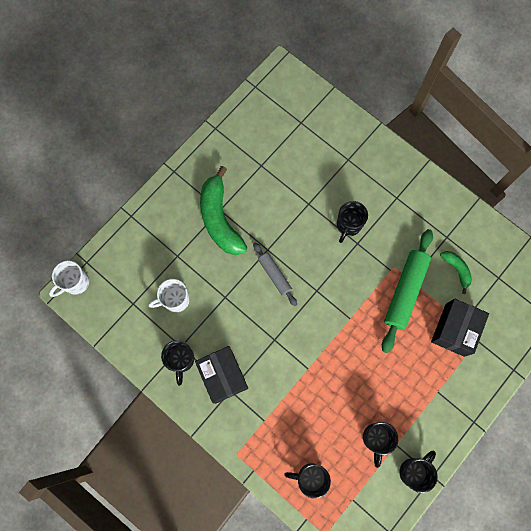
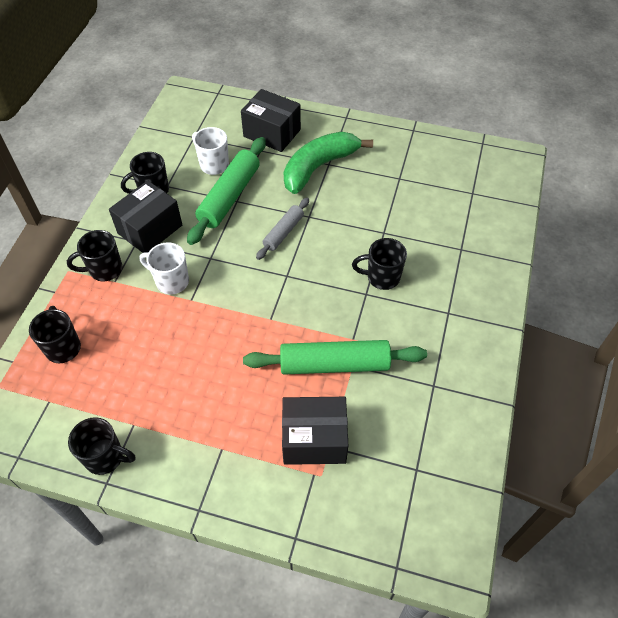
camera: 65 degrees right, 20 degrees down
(75, 283) = (194, 93): white mug -> white mug (171, 281)
(162, 238) = (272, 133): none -> black box
(218, 301) = (229, 196): none -> green rolling pin
(376, 438) = (133, 399): black mug -> black mug (104, 270)
(456, 270) = (396, 412): green banana -> none

